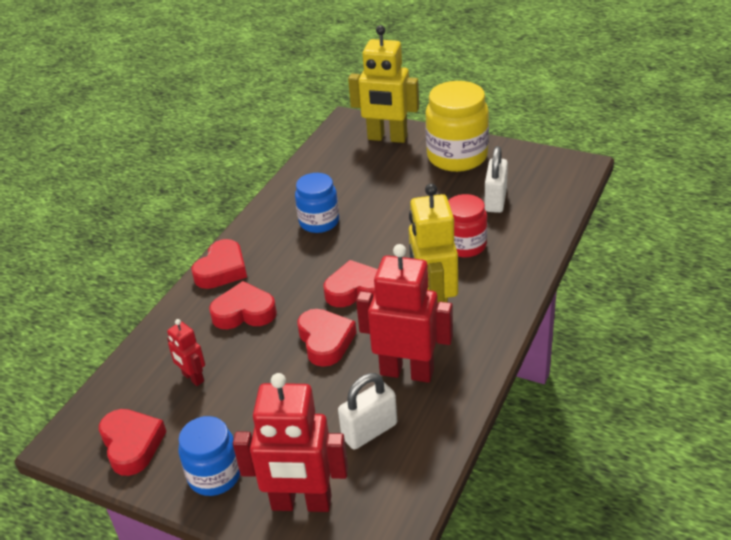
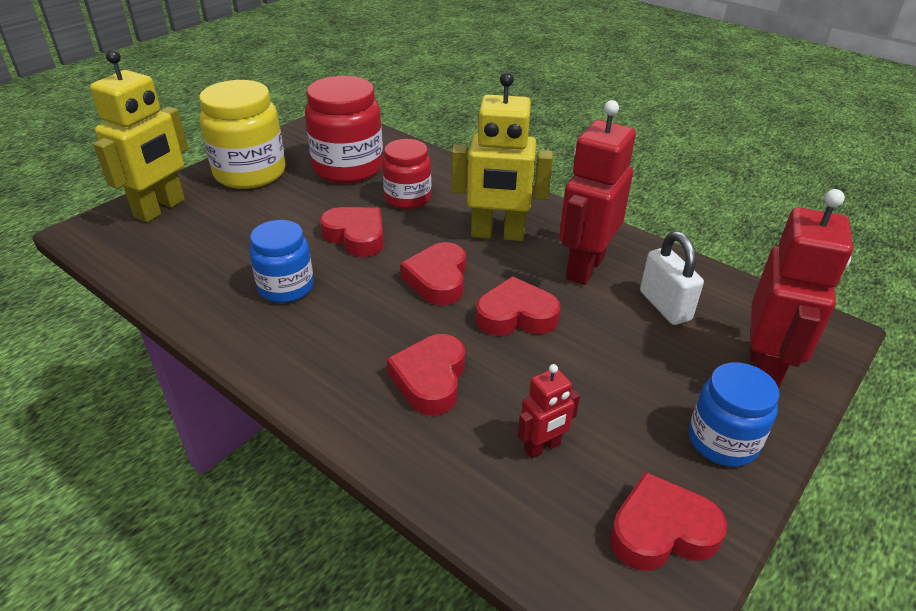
camera: 80 degrees left, 0 degrees up
(222, 270) = (324, 392): red heart -> red heart (356, 236)
(495, 200) = (348, 168): white padlock -> red jar

